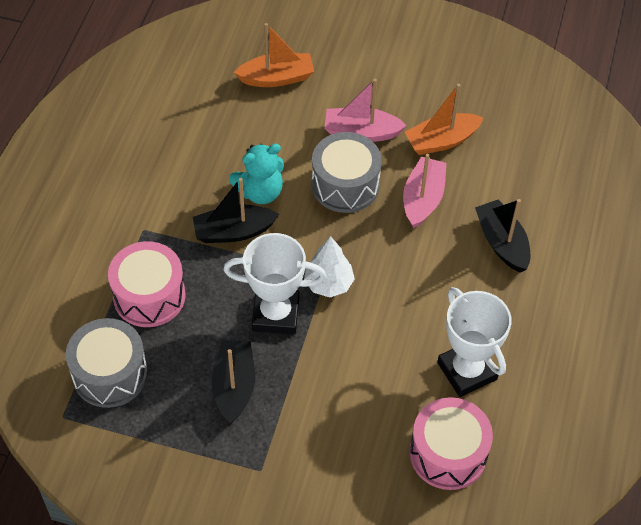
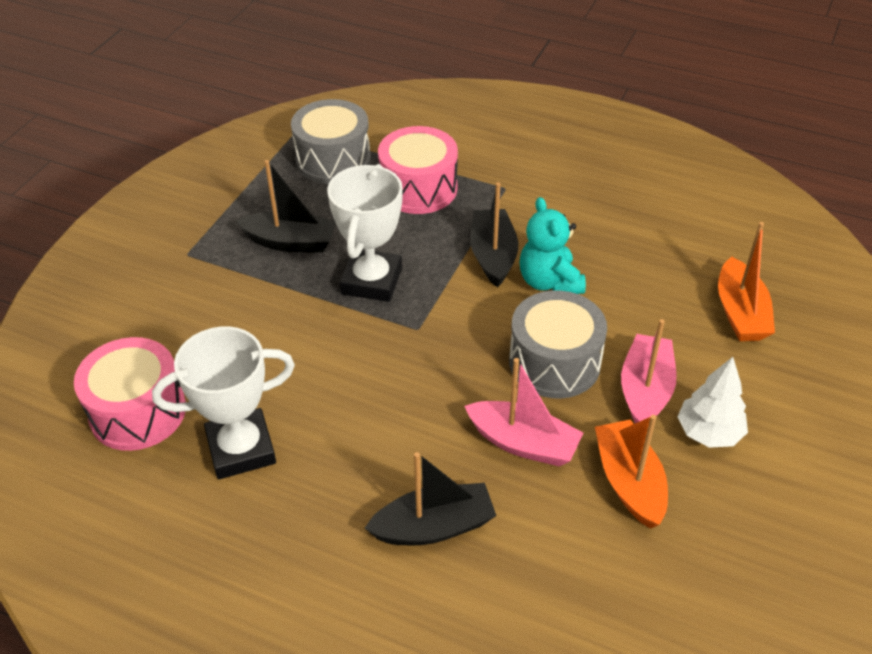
camera: 100 degrees right, 10 degrees down
(328, 283) = (404, 330): white tree -> white tree (709, 432)

